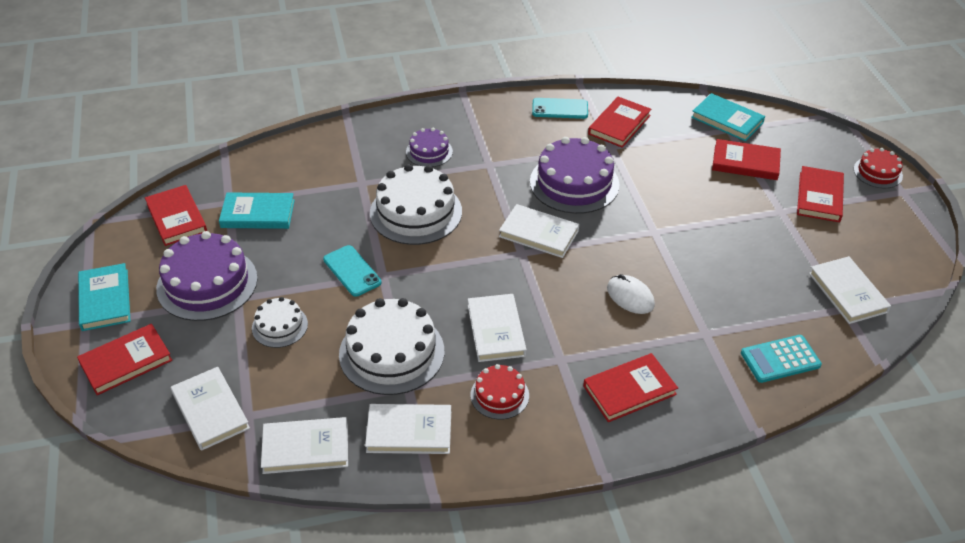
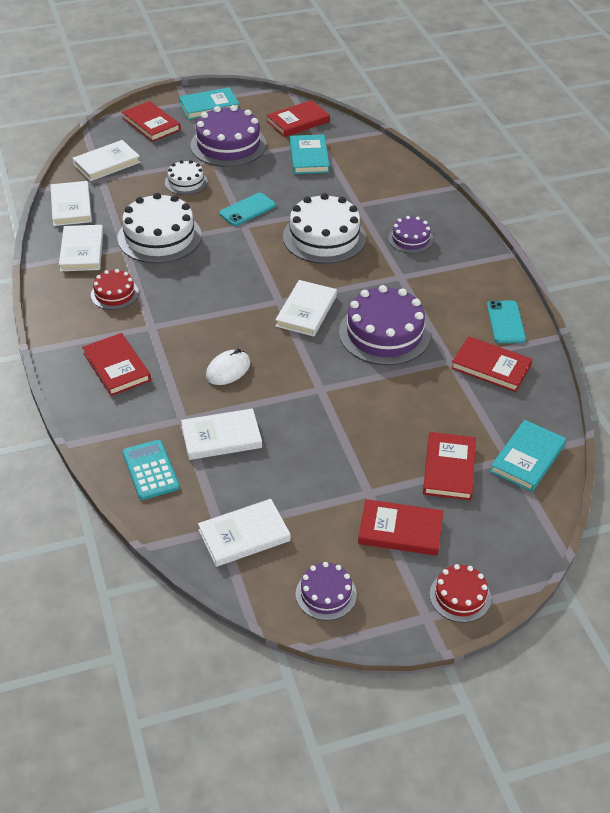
camera: 85 degrees right, 0 degrees up
(496, 330) = (184, 289): white book -> white book (221, 437)
(897, 245) = (326, 594): none -> purple cake

